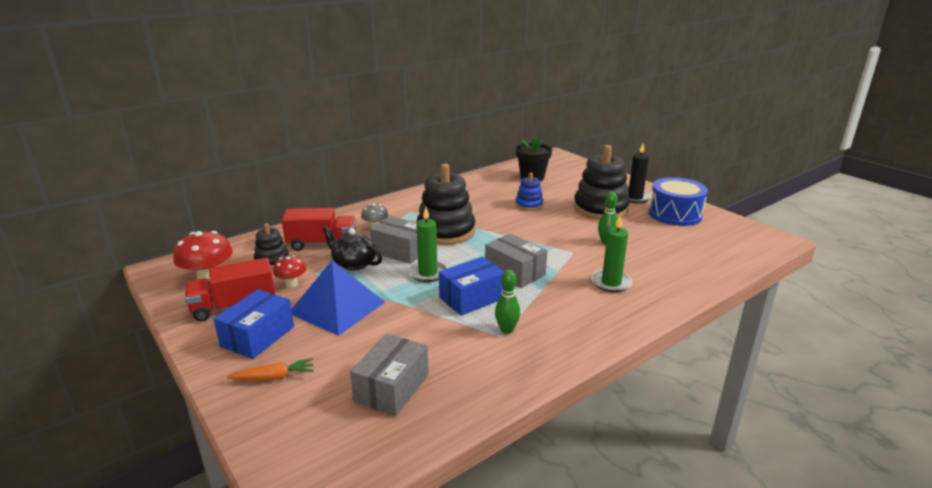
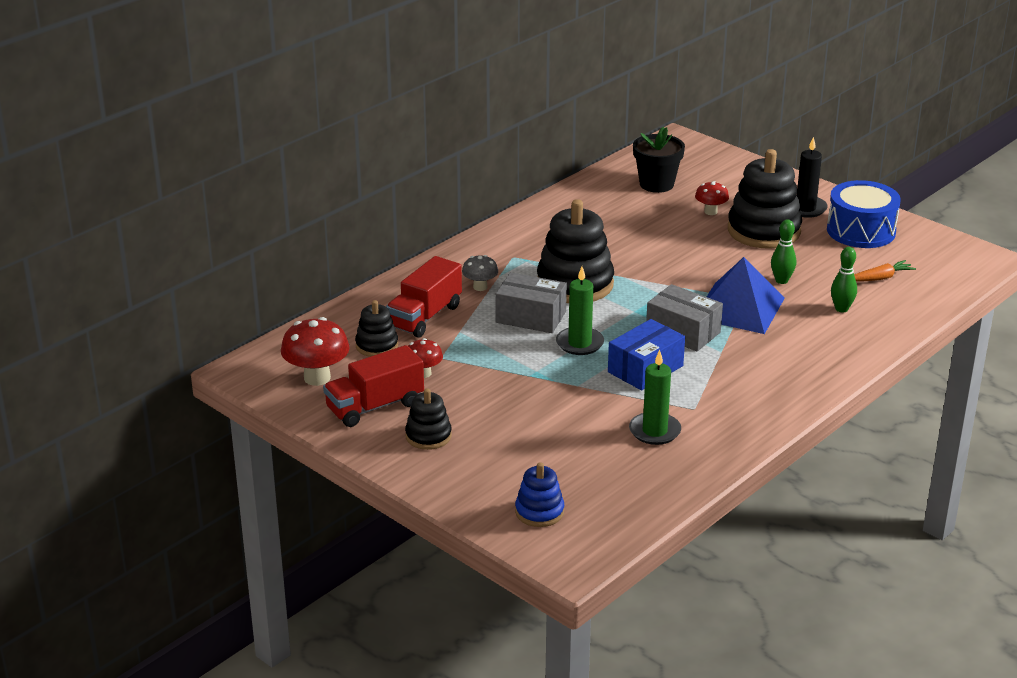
camera: 10 degrees left, 5 degrees up
(258, 336) = (428, 436): blue box -> black stacking toy
(274, 377) = (476, 474): orange carrot -> orange carrot (880, 278)
(322, 244) = (425, 317): red truck -> red truck turned 135 degrees clockwise
(337, 307) = (496, 395): blue pyramid -> blue pyramid (739, 307)
(353, 263) = (482, 340): black teapot -> none
(392, 387) = (604, 470): grey box -> none
(506, 330) = (698, 401): green bowling pin -> green bowling pin (841, 309)
(529, 205) = (668, 232): blue stacking toy -> blue stacking toy (539, 512)
(564, 195) = (710, 212): none -> red mushroom
(611, 283) = (798, 335): green candle -> green candle (654, 431)

